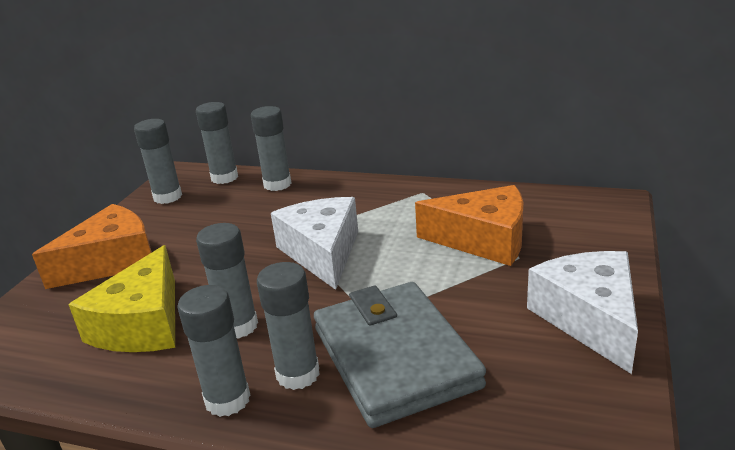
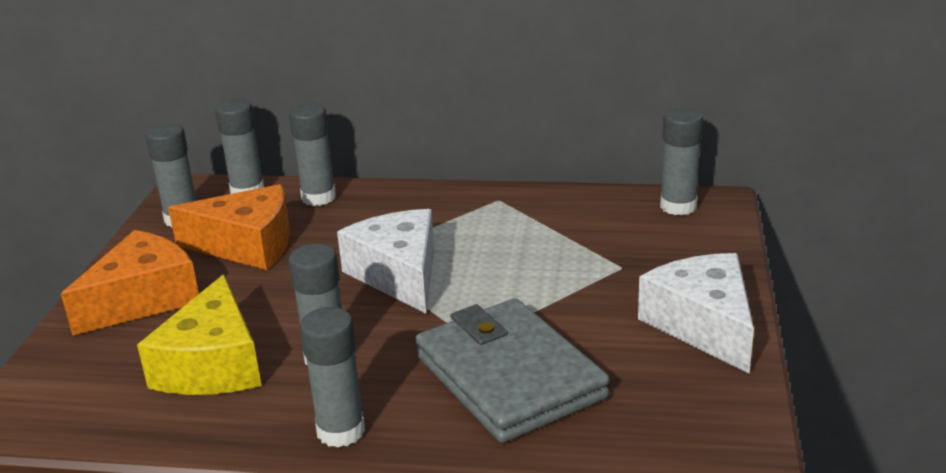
camera: 10 degrees left, 0 degrees up
(298, 374) = (409, 401): grey glue stick -> grey glue stick (678, 206)
(483, 240) = (579, 251): orange cheese -> orange cheese (247, 245)

